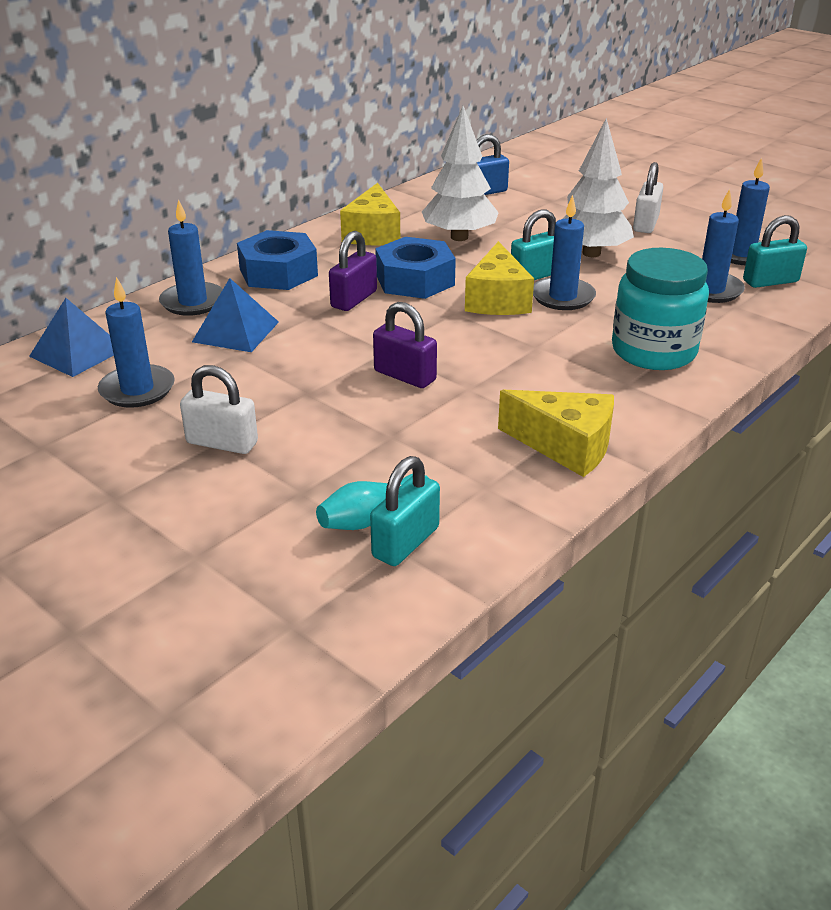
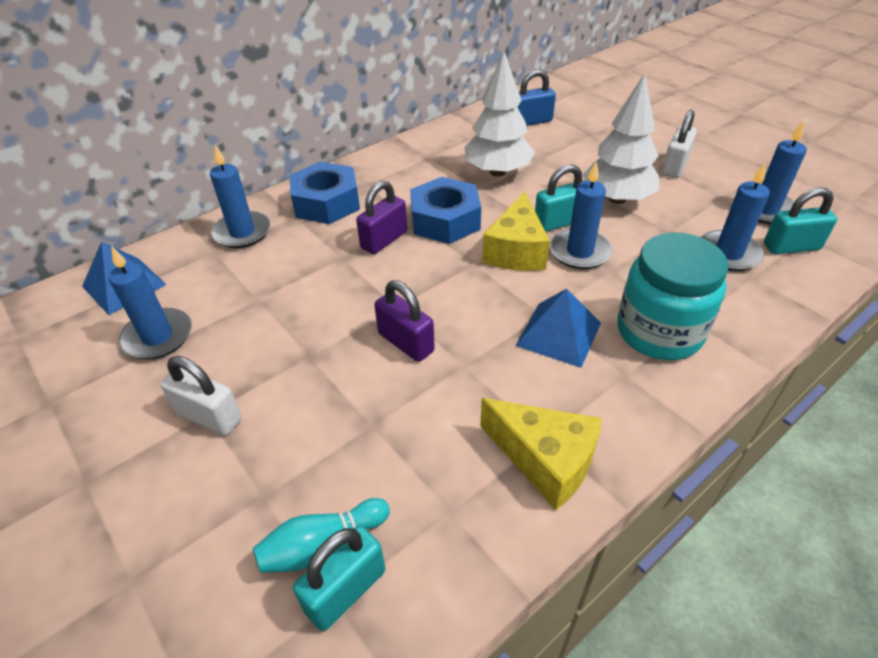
camera: 10 degrees right, 10 degrees up
(236, 332) = (268, 271): blue pyramid -> blue pyramid (559, 334)
(373, 233) = (422, 163): yellow cheese -> none

